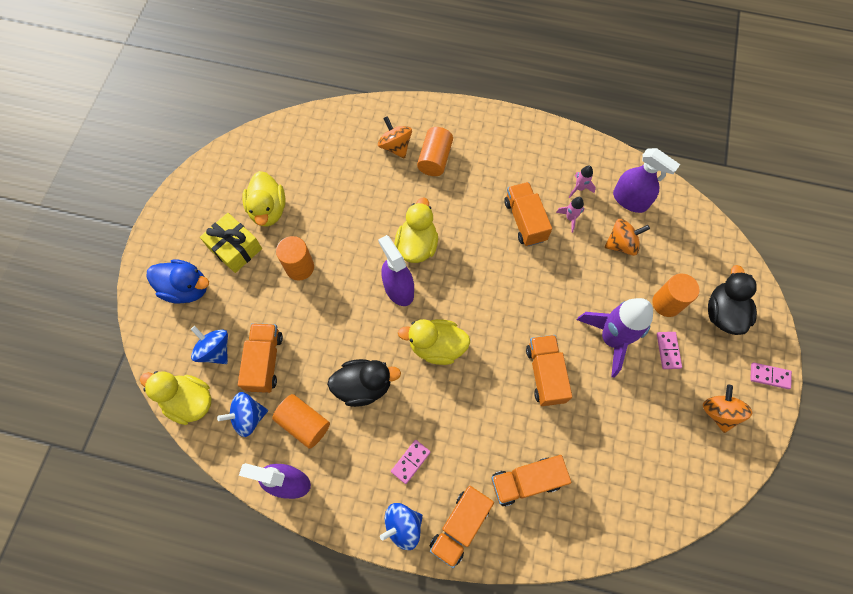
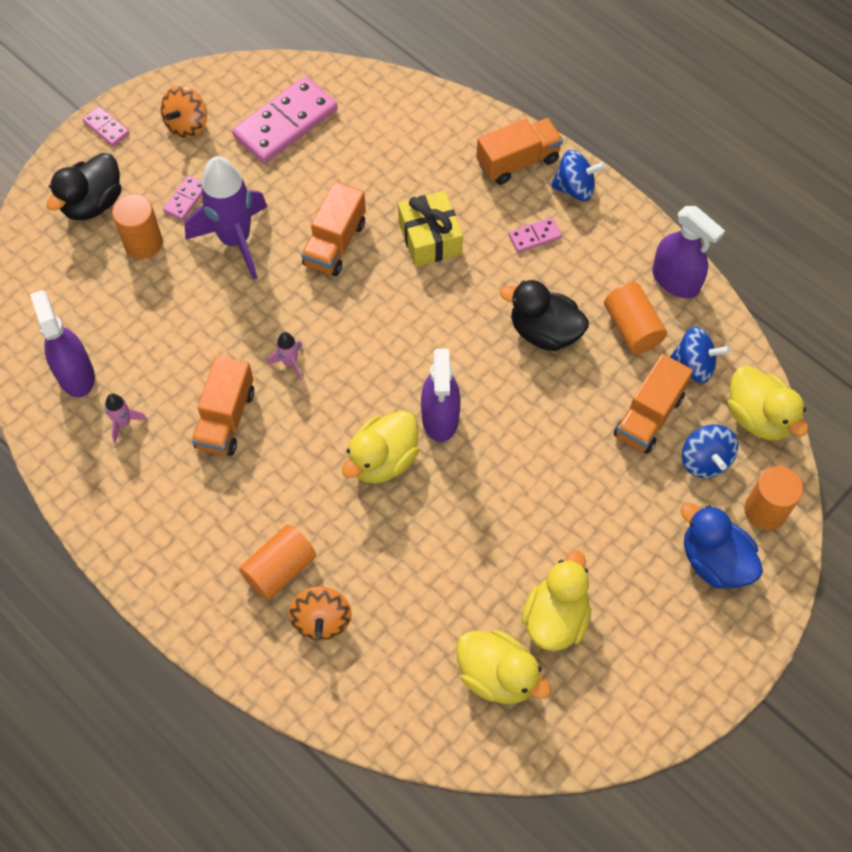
camera: 150 degrees left, 5 degrees down
(235, 248) = (626, 584): yellow gift -> yellow gift (430, 238)
(300, 267) = (551, 511): orange cylinder -> orange cylinder (765, 510)
(436, 346) = (435, 330): yellow duck -> yellow duck (497, 675)
(526, 481) = (427, 164): orange truck -> none
(570, 218) = (168, 392): pink rocket -> pink rocket (290, 363)
(621, 244) = (134, 329): orange spinning top -> none
(653, 457) = (285, 123): none -> pink domino

